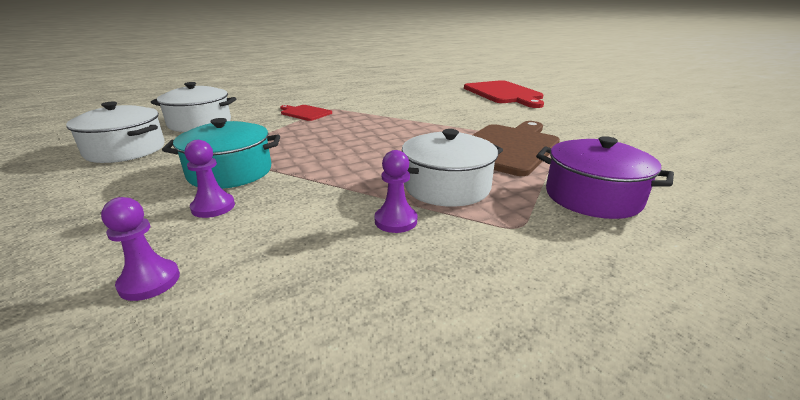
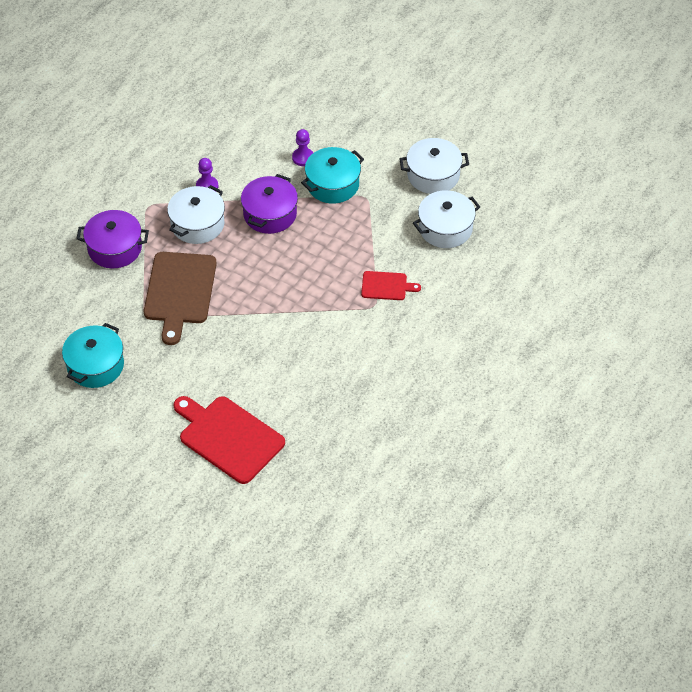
camera: 150 degrees right, 25 degrees up
(149, 281) = (273, 119): purple pawn -> none
(341, 170) = (270, 214): none -> purple pot
(622, 131) = (95, 365): none -> turquoise pot

